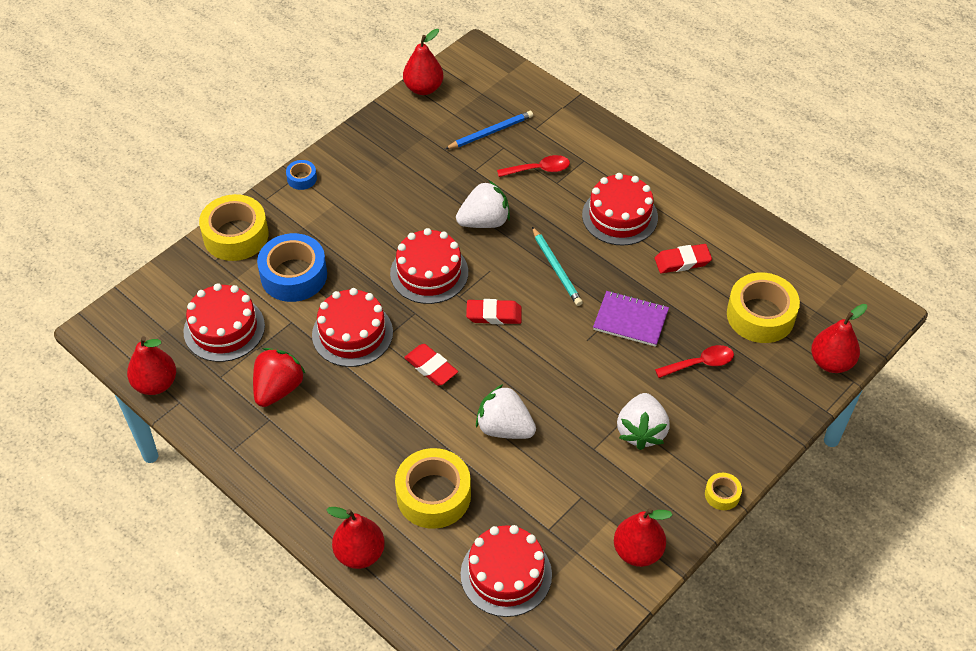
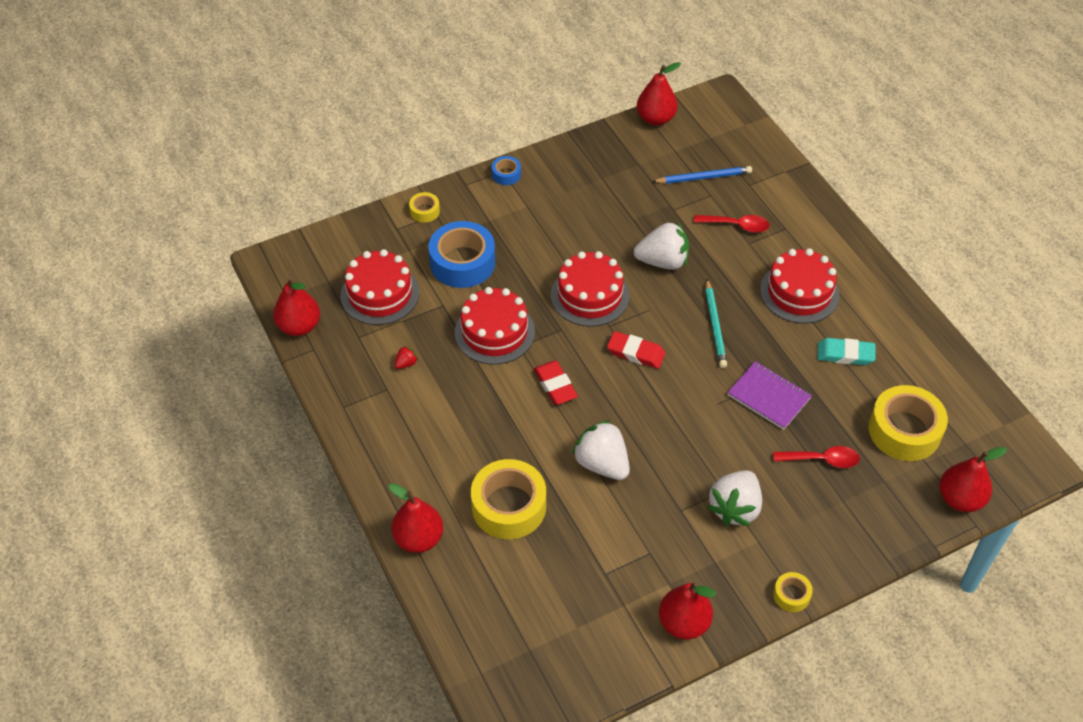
camera: 20 degrees right, 0 degrees up
(236, 235) = (424, 211): yellow tape -> yellow tape, size x0.47
(278, 389) = (406, 363): red strawberry -> red strawberry, size x0.42
(506, 574) = (547, 603): red cake -> none
(682, 261) = (845, 354): red eraser -> turquoise eraser

